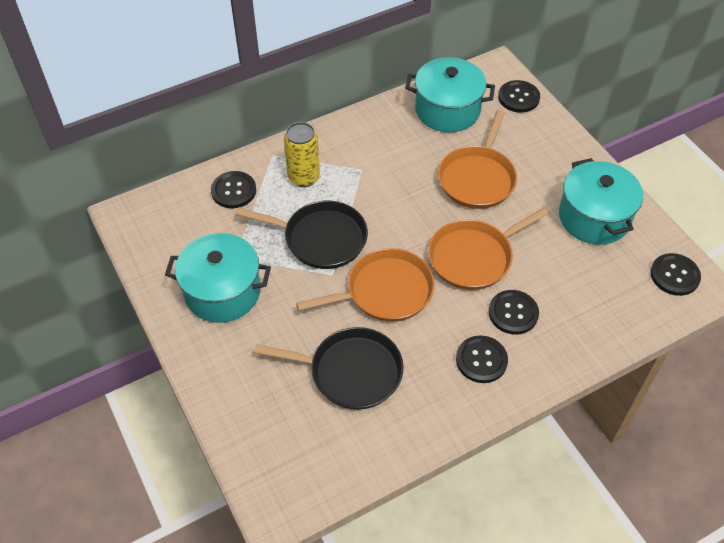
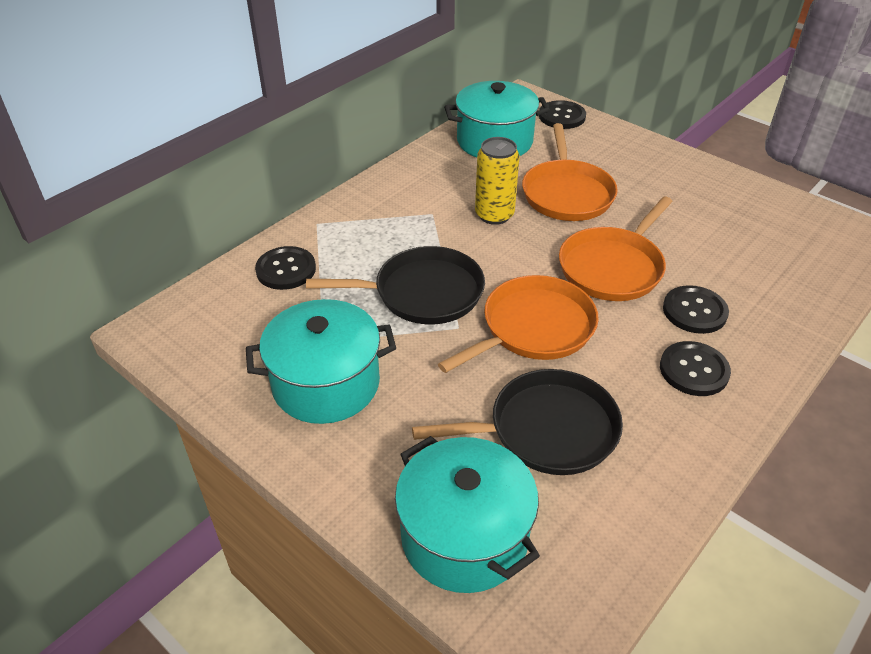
camera: 20 degrees left, 10 degrees down
(303, 177) = (367, 236): yellow can -> yellow can (494, 215)
(594, 217) = (712, 200): turquoise pot -> turquoise pot (464, 536)
(674, 275) = (831, 232): black button -> none

